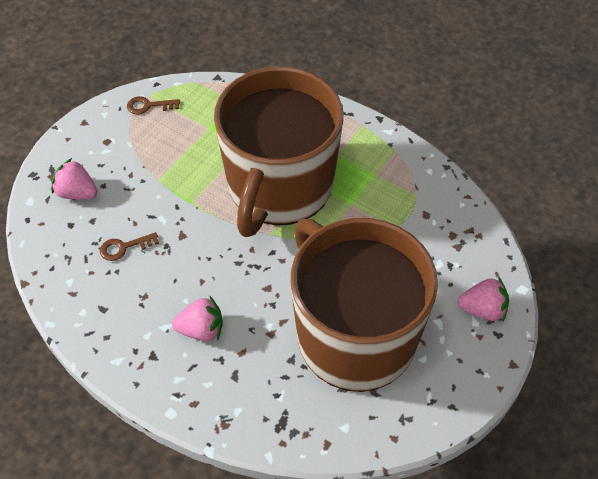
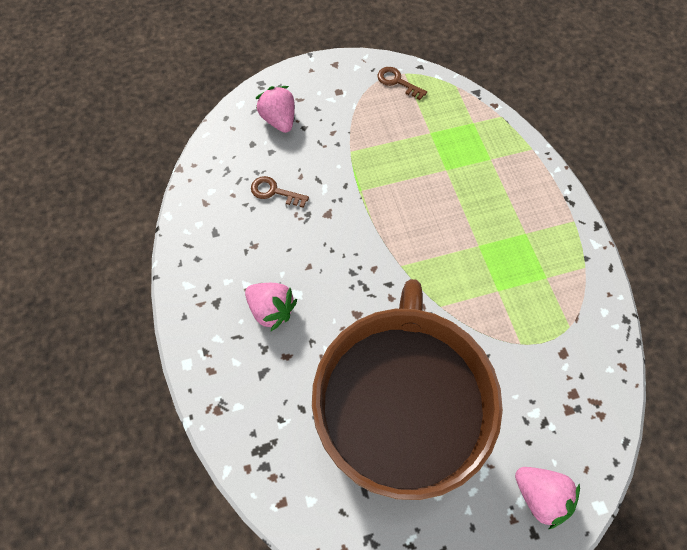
camera: 40 degrees right, 10 degrees up
(279, 187) = (446, 228): brown mug -> none

